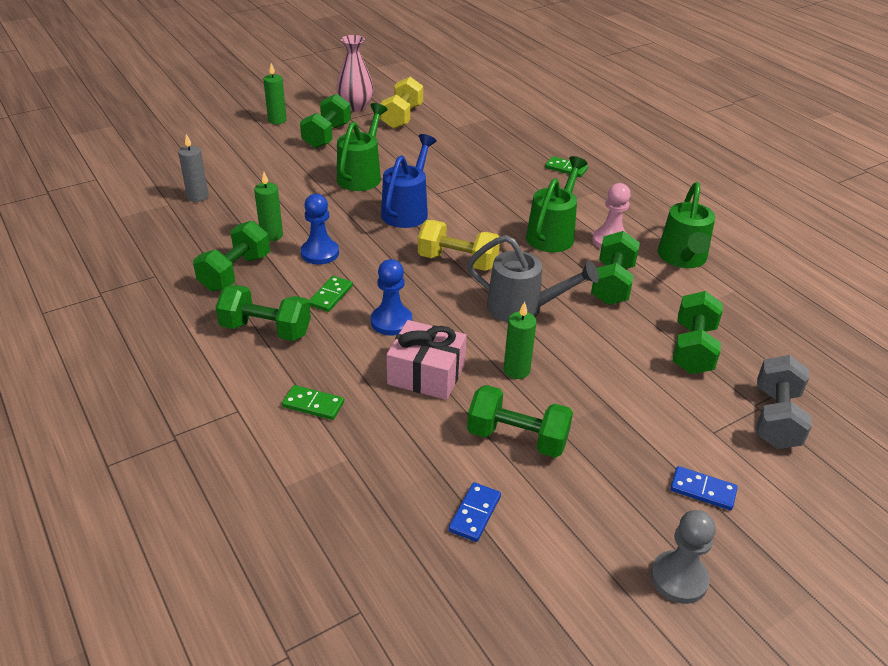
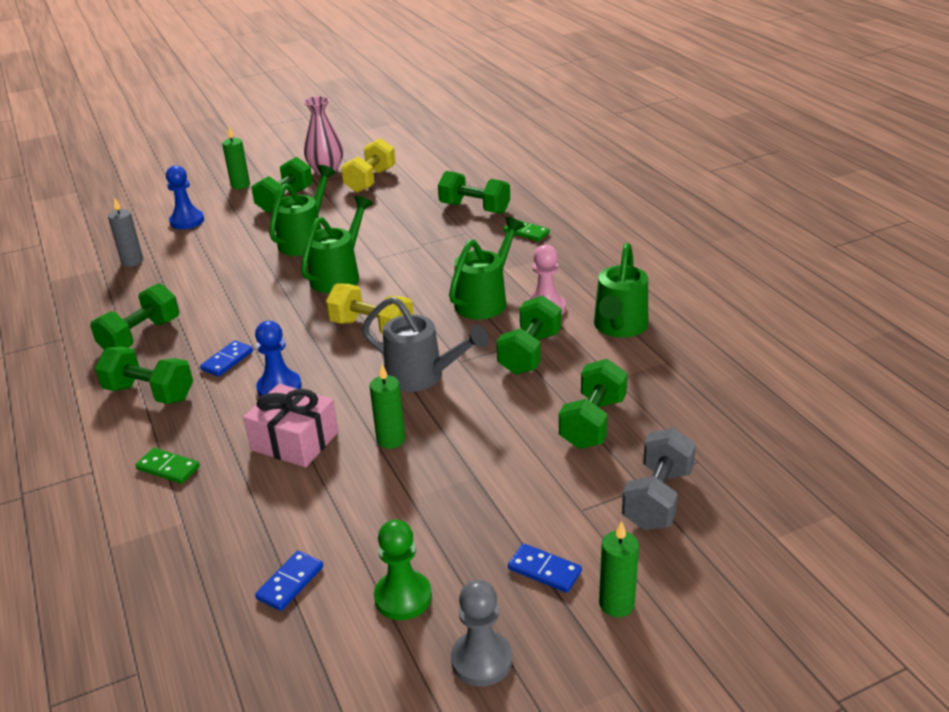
camera: 10 degrees right, 5 degrees down
(271, 235) = (191, 300): green candle -> green candle (616, 604)
(320, 253) = (233, 318): blue pawn -> blue pawn (187, 221)
(330, 295) = (227, 360): green domino -> blue domino
(407, 210) = (339, 276): blue watering can -> green watering can
(517, 438) = (364, 509): green dumbbell -> green dumbbell (474, 208)
(585, 522) = (403, 597): none -> green pawn

